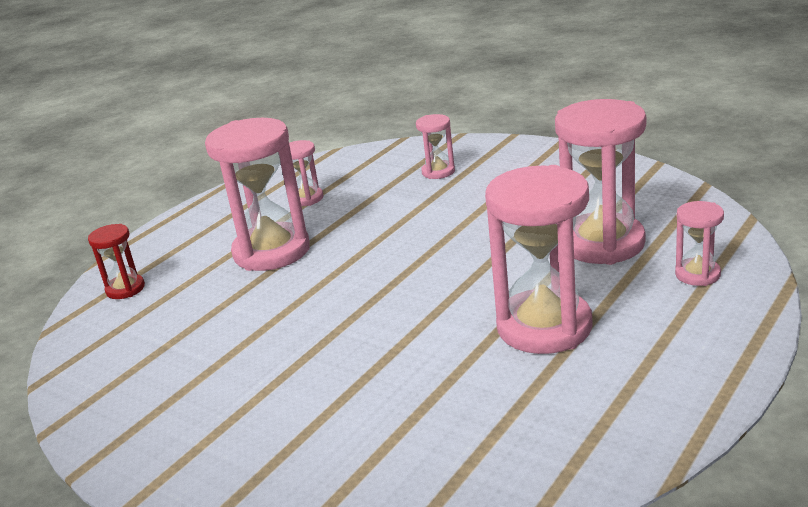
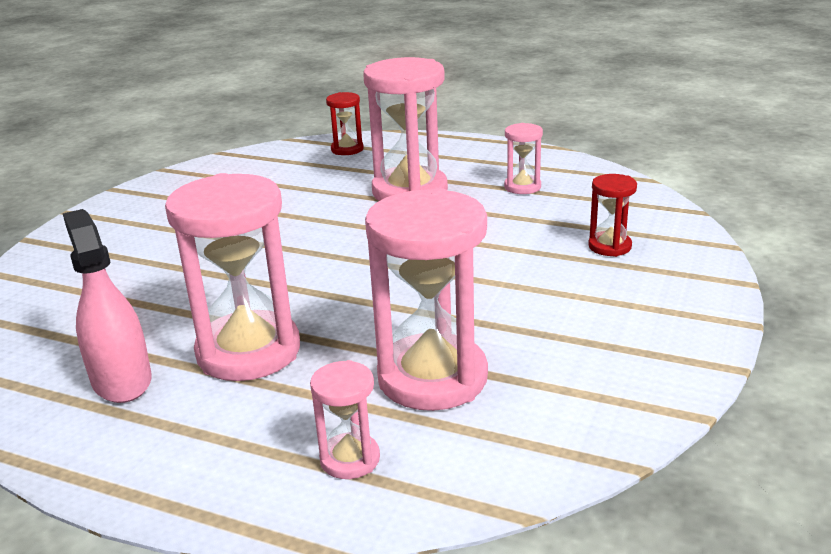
camera: 75 degrees right, 0 degrees up
(438, 172) = (609, 246): pink hourglass -> red hourglass
(576, 396) = (121, 380): none -> pink spray bottle

